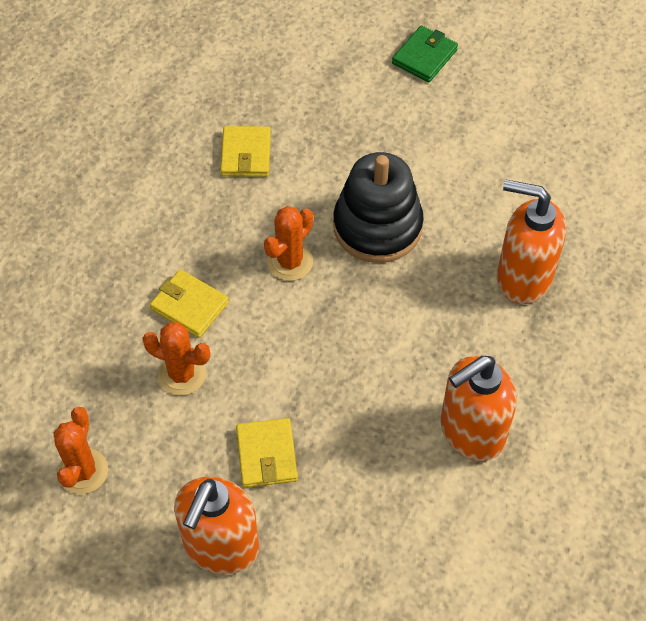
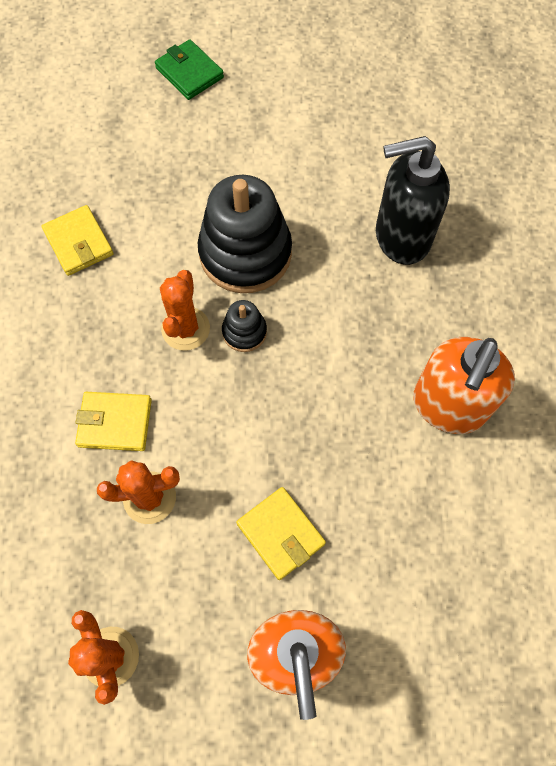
camera: 30 degrees left, 10 degrees up
(336, 288) = (244, 332): none -> black stacking toy
(424, 57) = (189, 73): green wallet -> green wallet turned 45 degrees counterclockwise
(522, 277) = (401, 237): orange soap dispenser -> black soap dispenser

